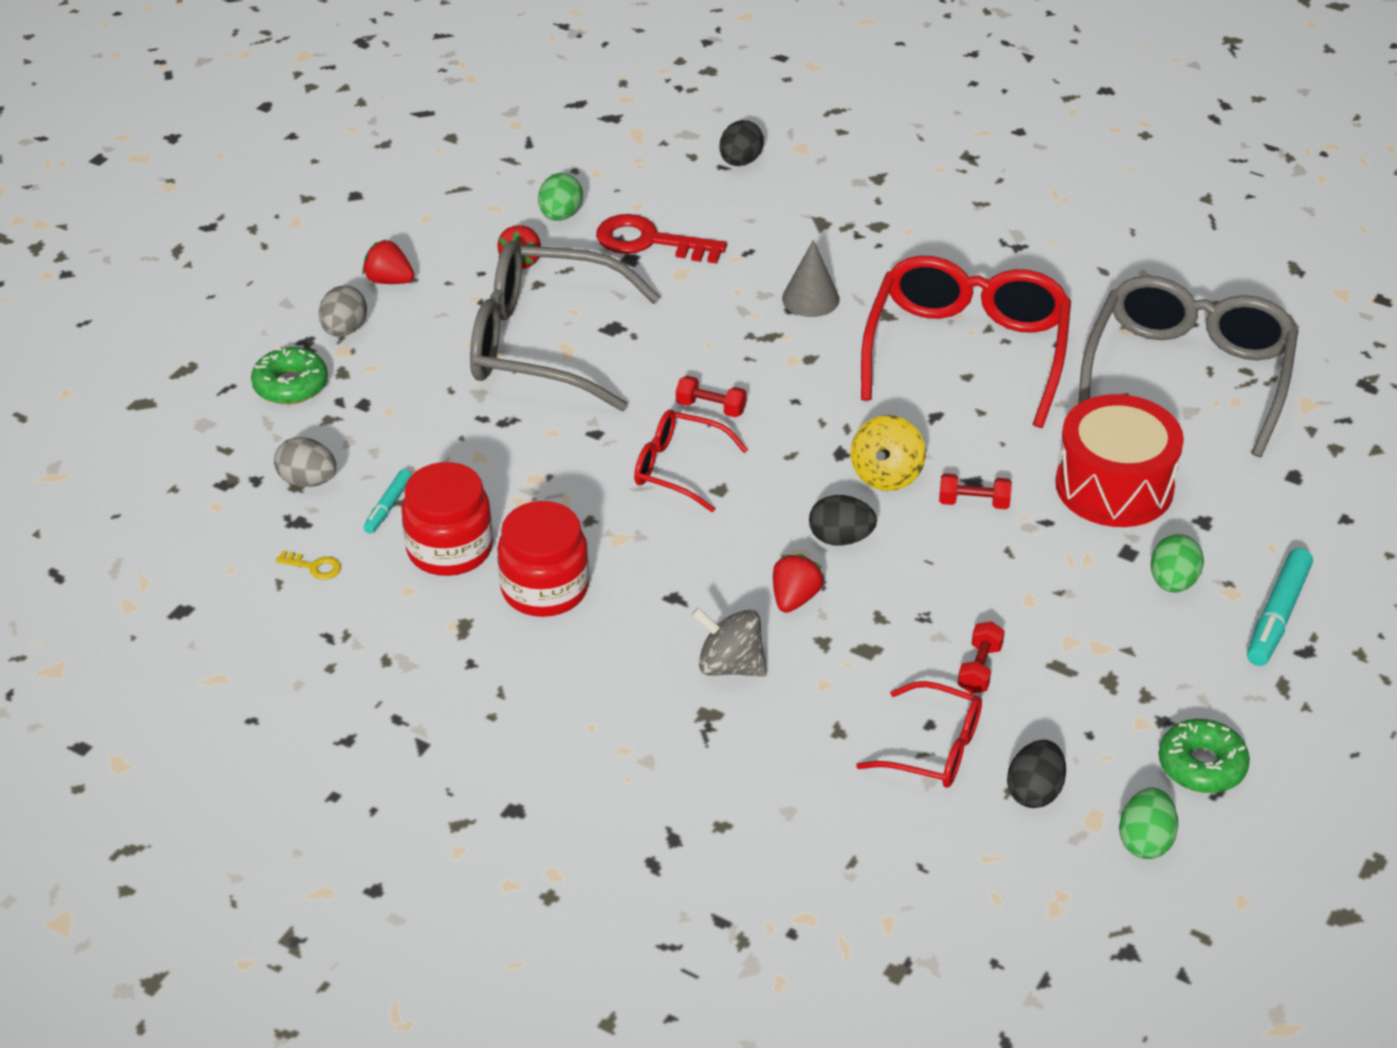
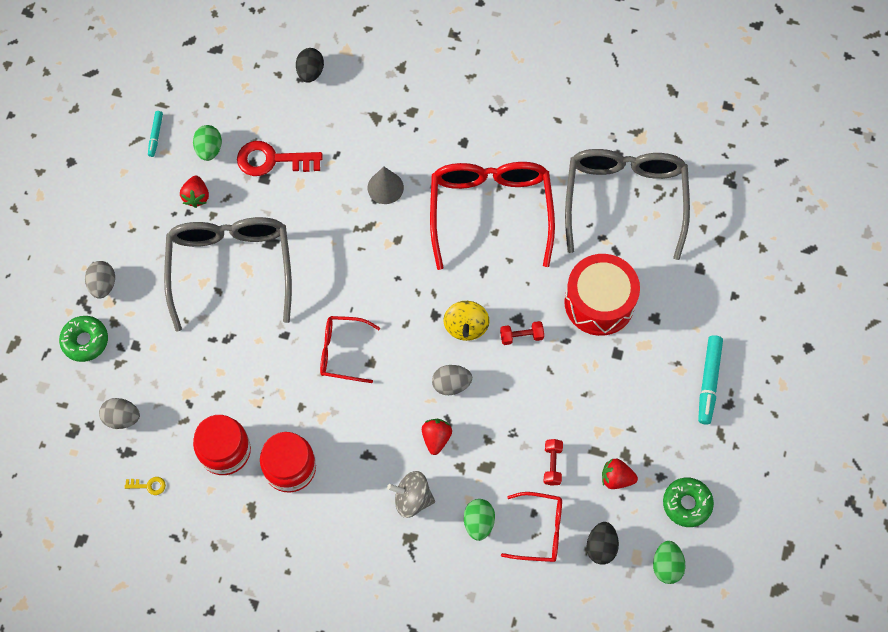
camera: 15 degrees left, 25 degrees up
(388, 506) = (177, 426): turquoise marker -> turquoise marker (155, 135)
(389, 280) = (117, 234): red strawberry -> red strawberry (616, 478)
(542, 344) = (231, 267): grey glasses -> grey glasses turned 90 degrees clockwise
(711, 408) = (348, 296): red dumbbell -> none
(840, 538) = (451, 384): black egg -> grey egg
(1173, 582) = (646, 371): green egg -> green egg (478, 522)

